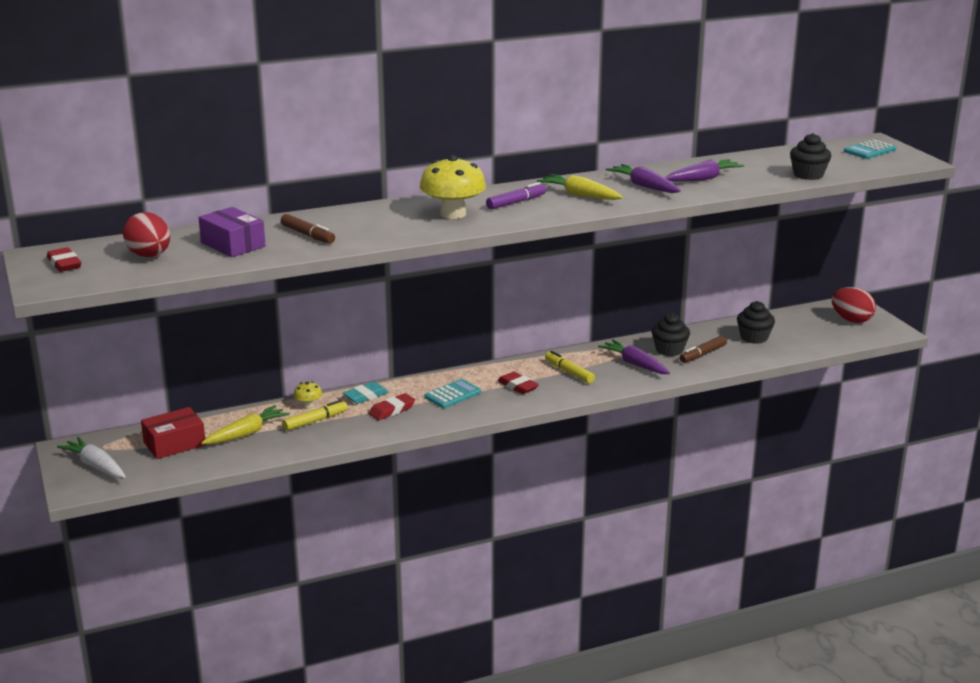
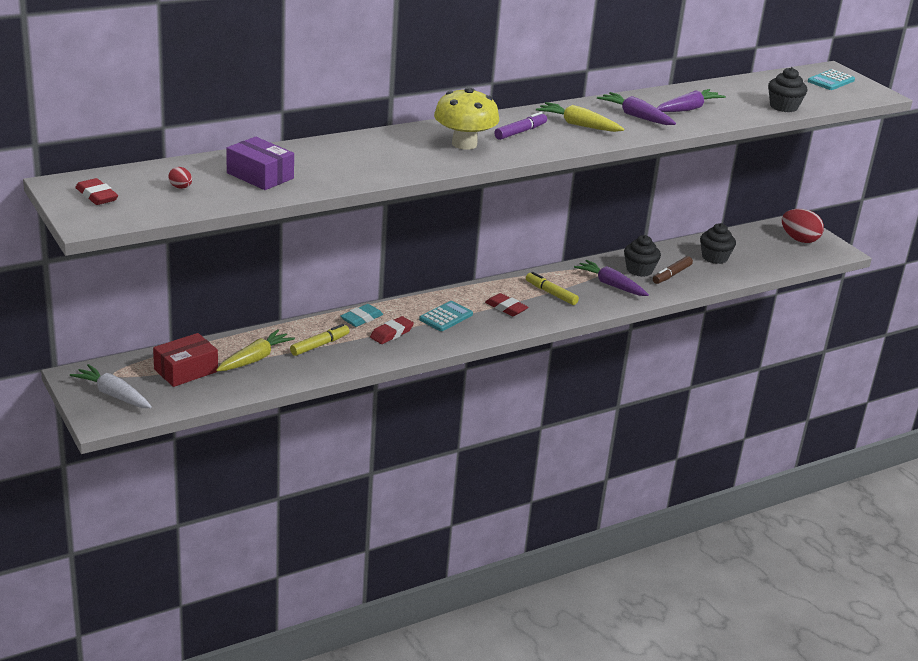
camera: 10 degrees left, 5 degrees up
(149, 256) = (180, 187): red egg -> red egg, size x0.48
(308, 235) = (330, 166): brown marker -> none
(308, 405) = (307, 328): yellow mushroom -> none

